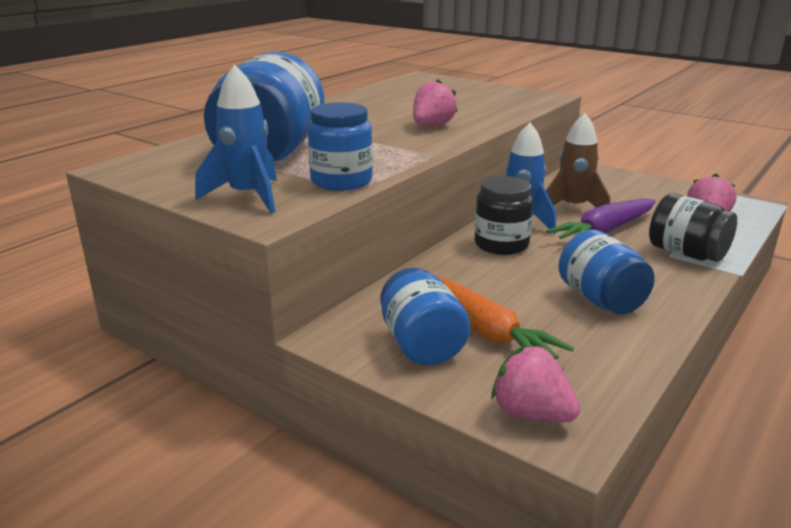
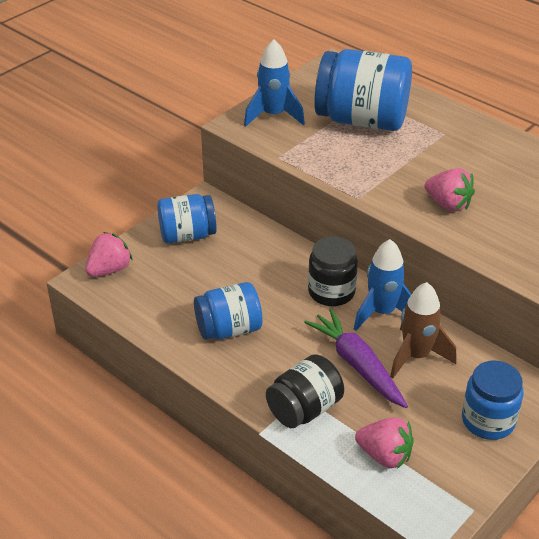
camera: 95 degrees right, 15 degrees up
(341, 181) = (299, 151): blue jar -> blue jar (488, 420)
(485, 330) = (198, 264): orange carrot -> none

